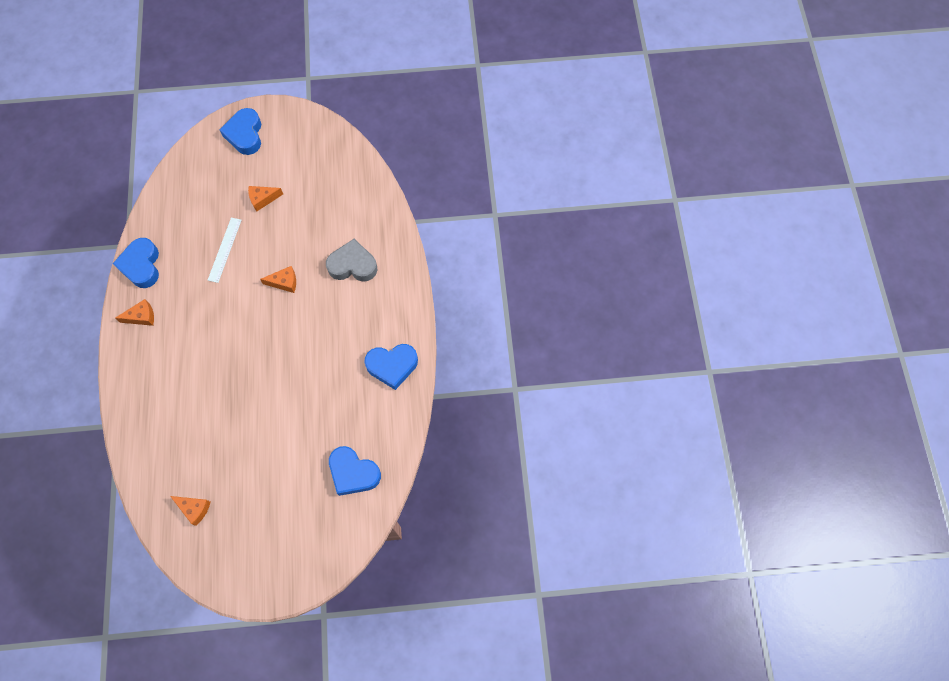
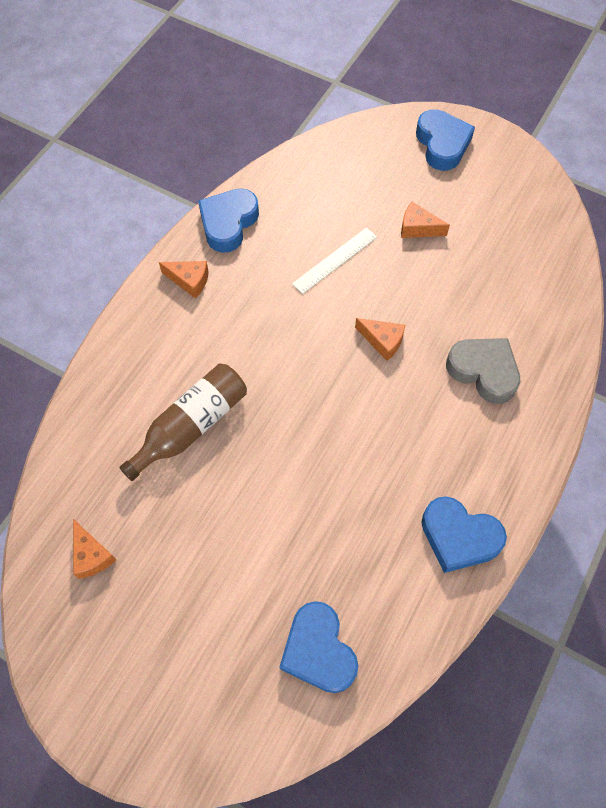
camera: 35 degrees right, 5 degrees down
(203, 401) = (191, 426): none -> brown bottle
(245, 134) = (442, 144): blue heart -> blue heart turned 135 degrees clockwise

